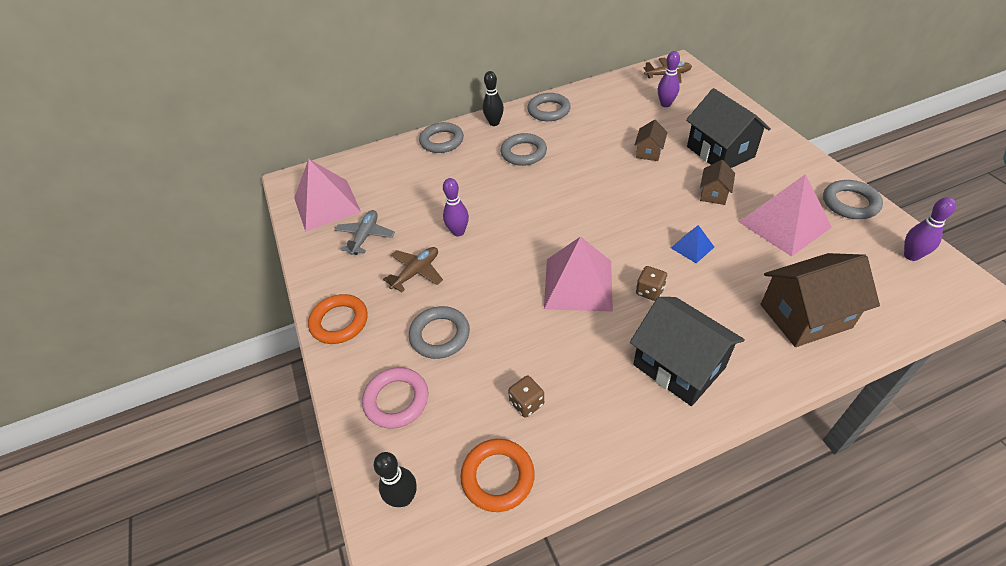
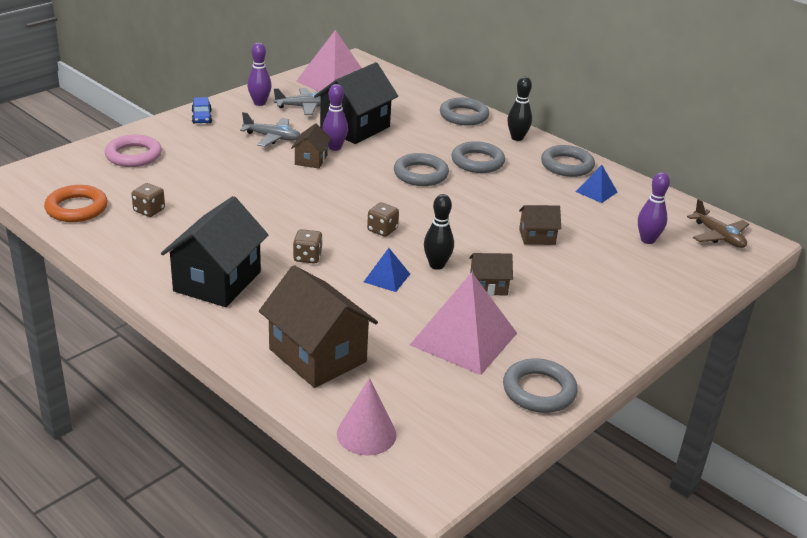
camera: 60 degrees right, 15 degrees down
(339, 322) = (202, 117): orange ring -> blue car
(404, 498) = (50, 175): black bowling pin -> black bowling pin (437, 265)
(416, 272) = (272, 137): brown plane -> grey plane
(440, 335) = (205, 161): grey ring -> grey ring (420, 174)
(474, 253) = (311, 160): none -> brown house
(578, 284) = (298, 217): pink pyramid -> none
(593, 108) = (596, 192): none -> blue pyramid
(616, 233) = (382, 230): none -> brown dice
(720, 152) = (575, 286): black house -> black house (355, 128)
(911, 256) = (462, 439): purple bowling pin -> purple bowling pin (259, 103)
(911, 308) = (366, 434): none -> pink cone

